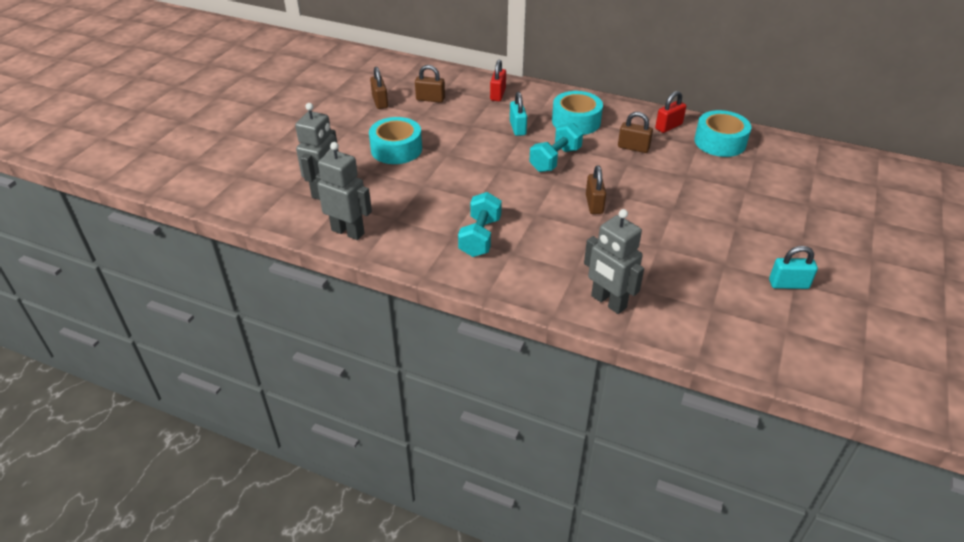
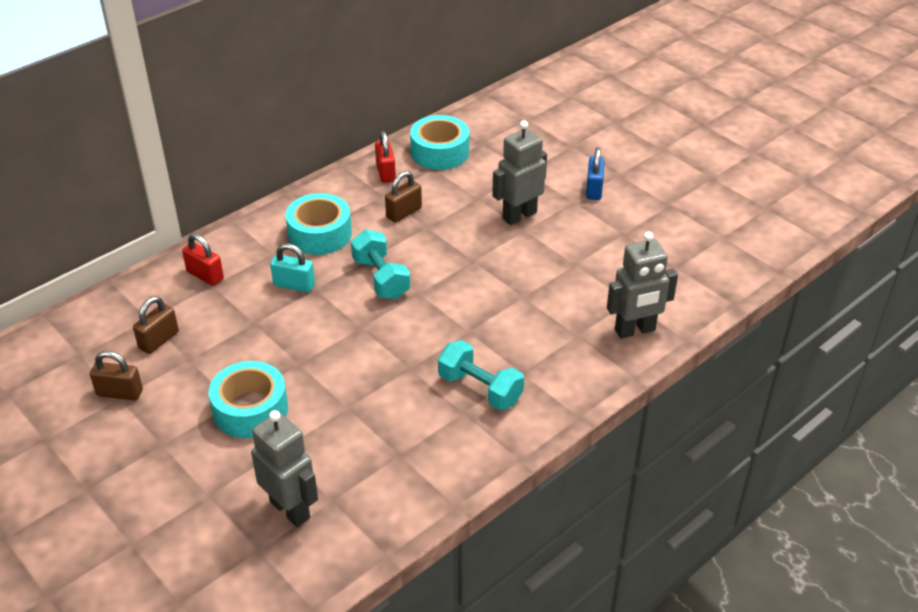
camera: 65 degrees left, 0 degrees up
(348, 232) = (395, 507): grey robot -> grey robot (519, 215)
(594, 204) = (481, 280): brown padlock -> none
(764, 232) = (594, 189): none -> blue padlock
(788, 284) = (669, 209): turquoise padlock -> none

